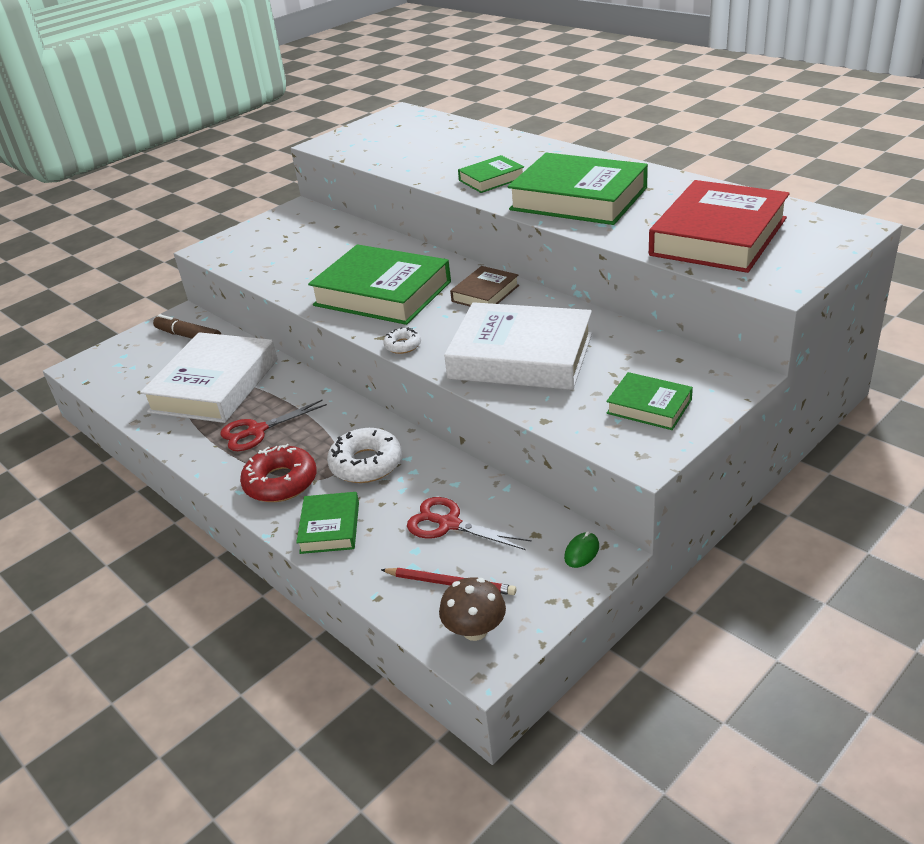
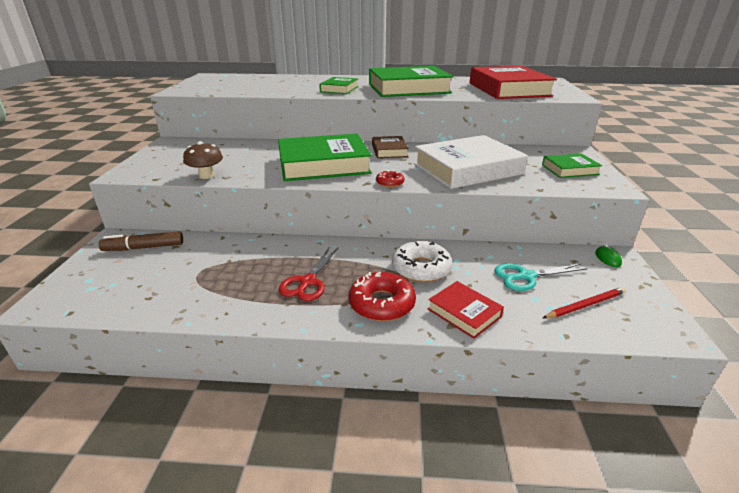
camera: 45 degrees left, 5 degrees down
(214, 385) = (221, 269): white book -> none
(330, 527) = (464, 313): green book -> red book
(403, 345) = (390, 183): white donut -> red donut
(449, 524) = (526, 276): red scissors -> turquoise scissors
(475, 630) = (642, 321): brown mushroom -> brown mushroom (206, 175)

